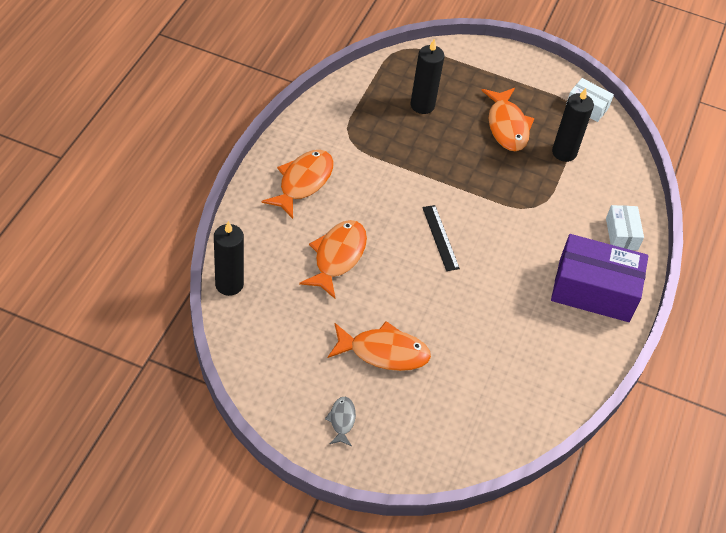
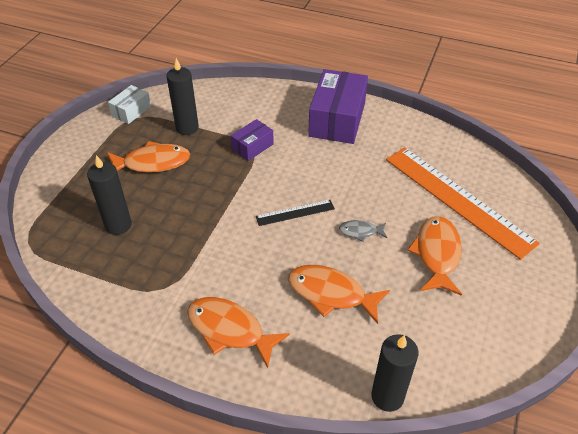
camera: 85 degrees left, 5 degrees down
(342, 420) = (521, 284): grey fish -> grey fish (360, 232)
(463, 388) = (457, 199): none -> orange ruler
(538, 207) = (252, 146): none -> purple box
(621, 234) = (277, 101): white box -> none

